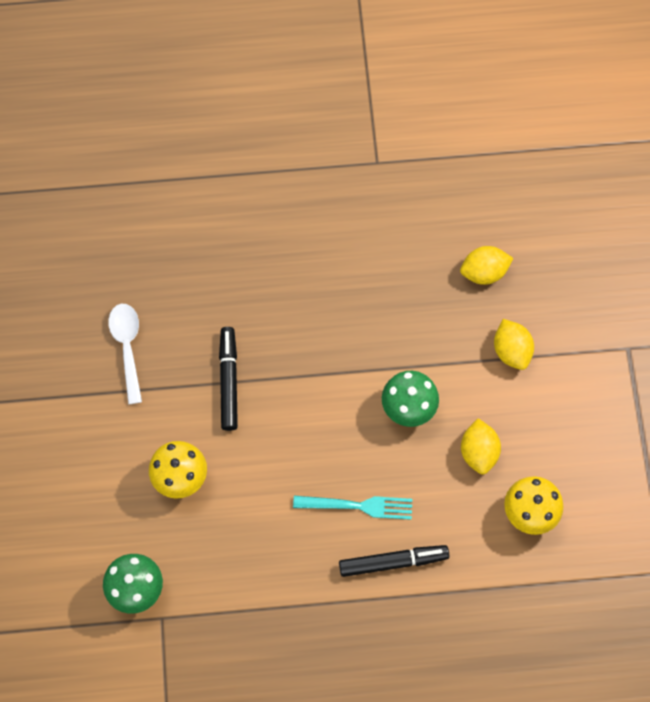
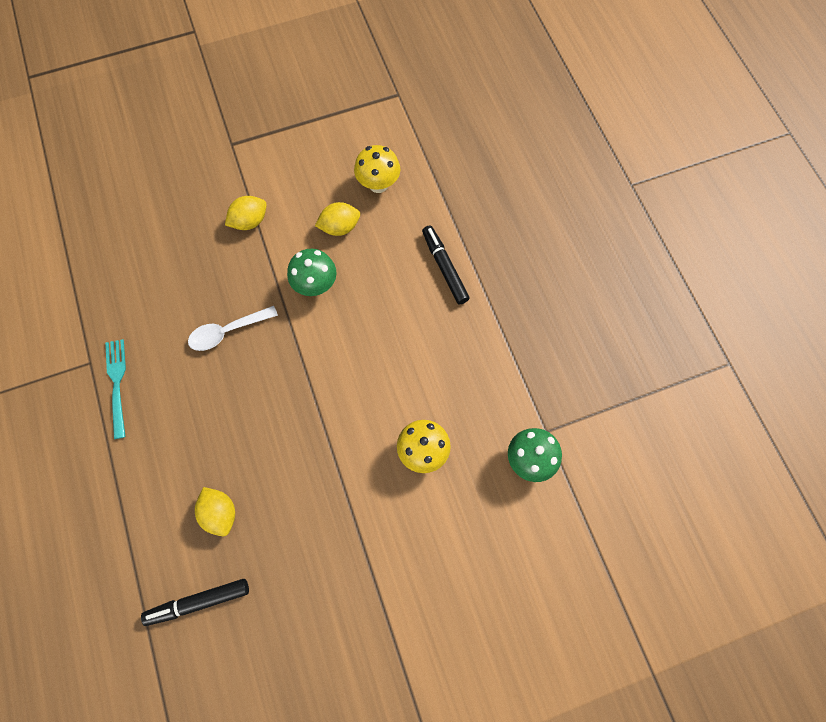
camera: 105 degrees left, 0 degrees up
(127, 347) = (313, 538): white spoon -> white spoon (227, 331)
(228, 381) = (326, 435): black marker -> black marker (199, 602)
(358, 506) = (407, 303): turquoise fork -> turquoise fork (117, 383)
(484, 272) = (184, 255): yellow lemon -> yellow lemon (220, 513)

